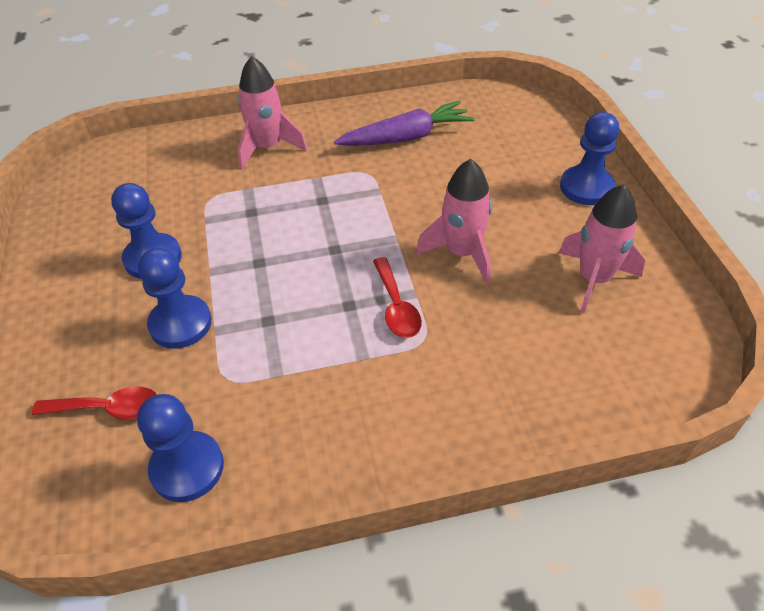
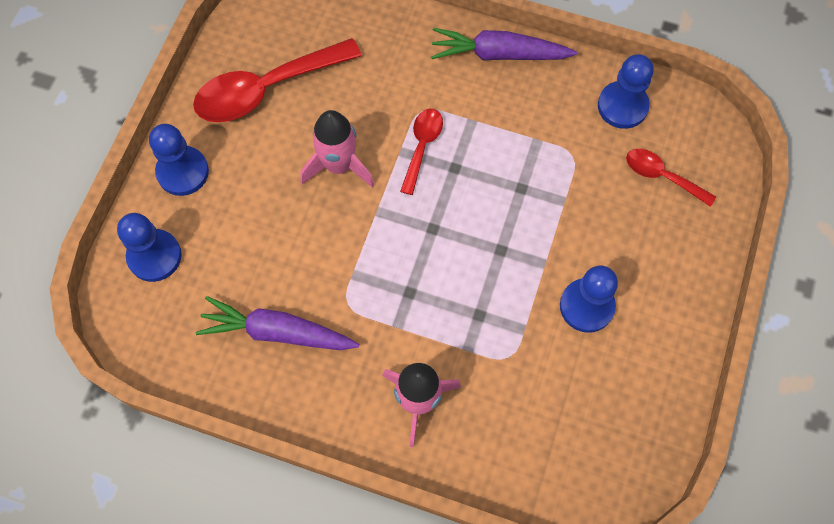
camera: 150 degrees left, 20 degrees up
(180, 324) = (587, 221): blue pawn -> blue pawn (154, 256)
(383, 449) = (498, 54): none -> purple carrot
(594, 279) = (266, 89): pink rocket -> red spoon

